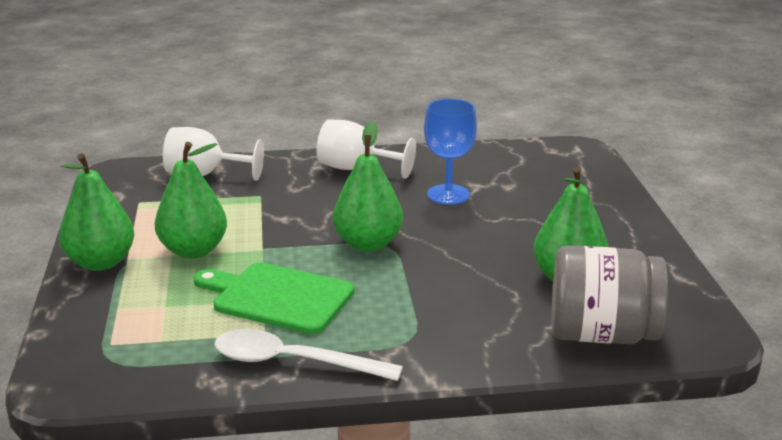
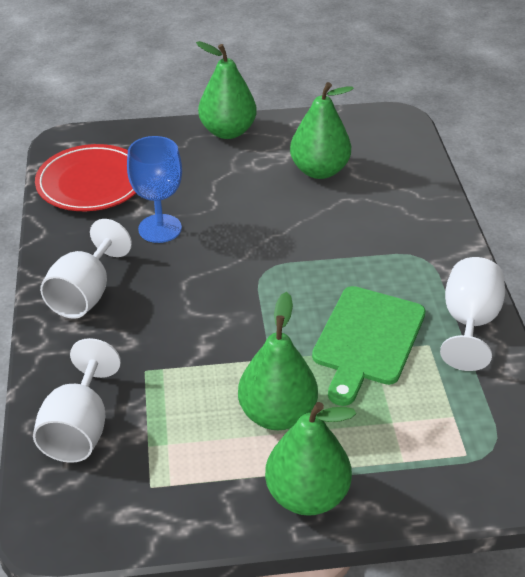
camera: 90 degrees left, 15 degrees up
(293, 362) = (469, 323): white spoon -> white goblet
(368, 244) = (262, 282): green pear -> green pear (228, 131)
(515, 162) = (91, 183): none -> red plate
(602, 334) = (399, 163): grey jar -> none

